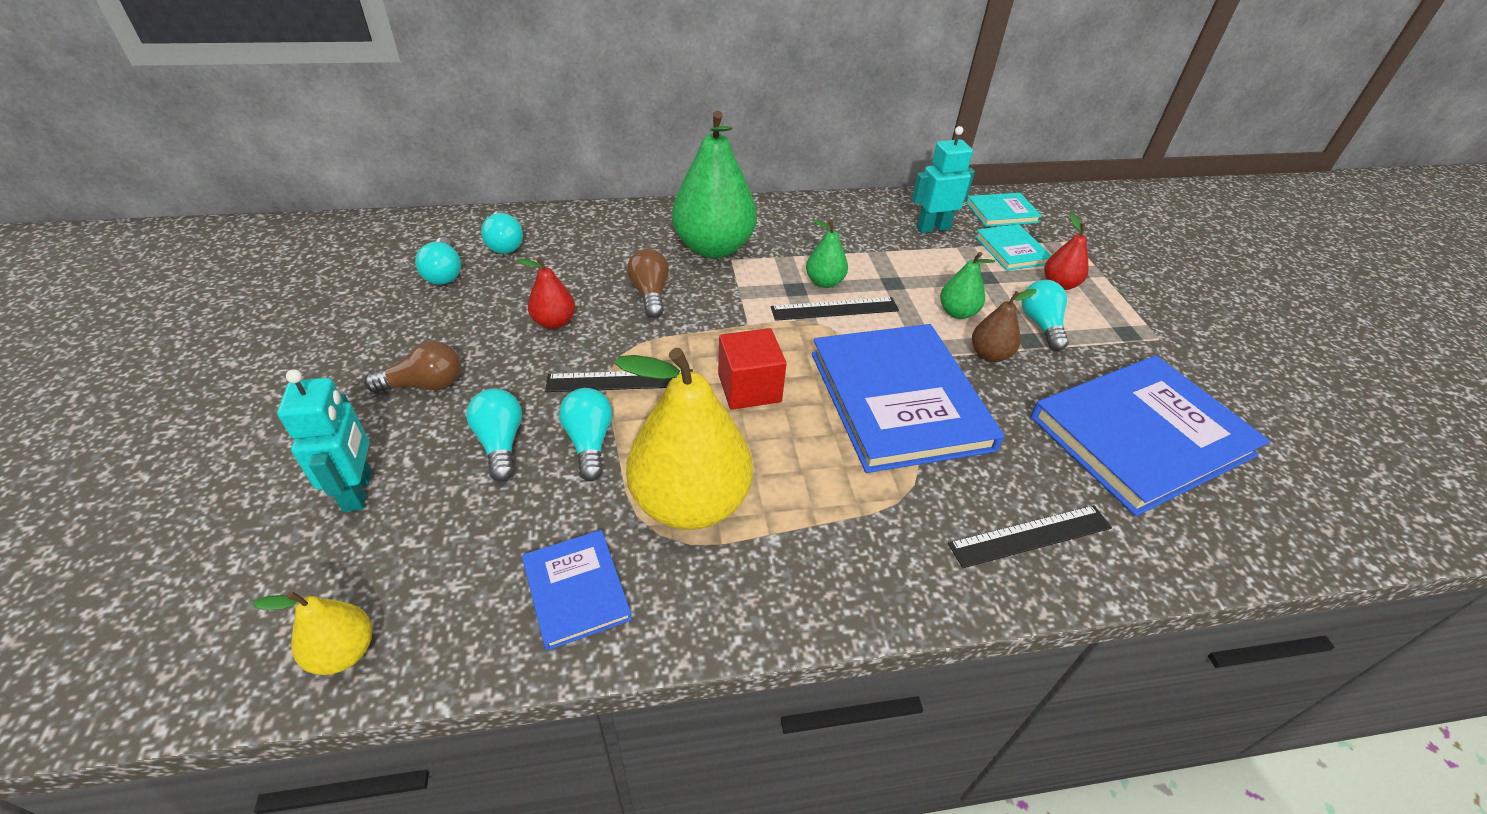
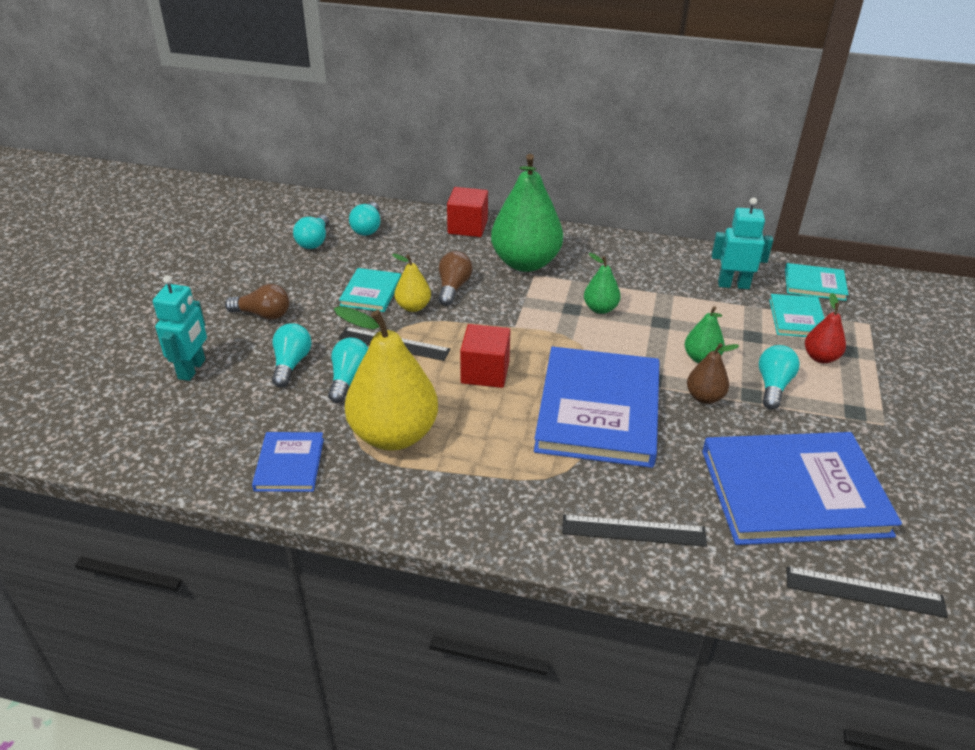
camera: 25 degrees right, 5 degrees down
(344, 652) = (143, 455): yellow pear -> yellow pear (413, 307)
(554, 322) = (371, 292): red pear -> turquoise book
(624, 220) = (467, 227): none -> red cube
(834, 309) = (594, 331): black ruler -> black ruler (864, 592)

